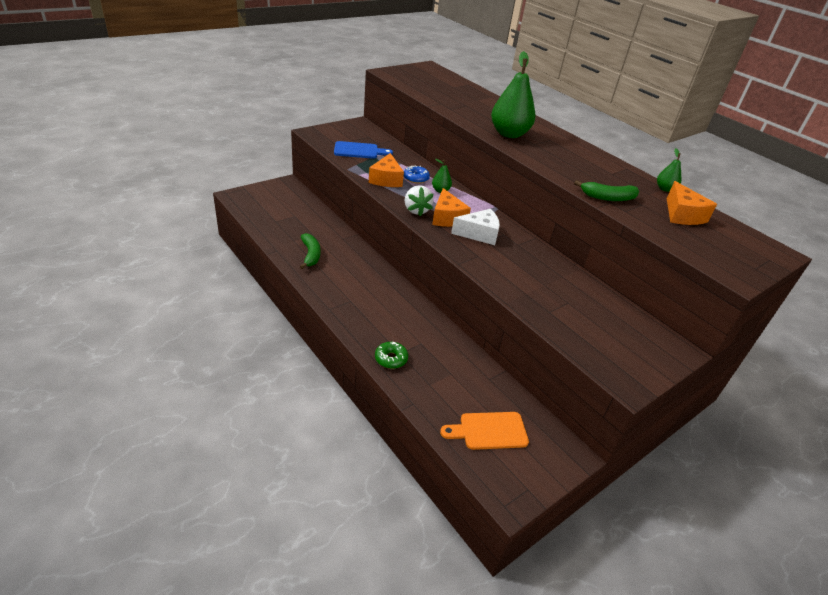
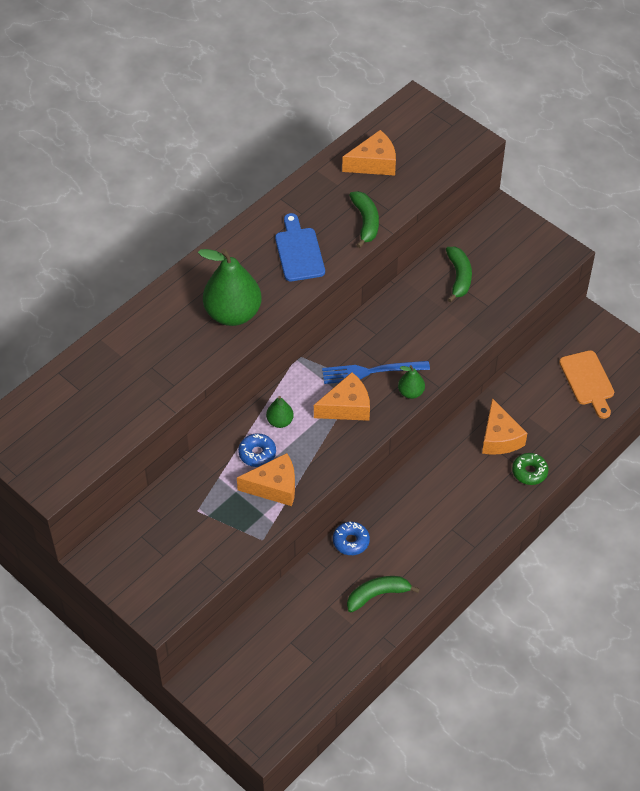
camera: 95 degrees left, 15 degrees up
(359, 151) = (198, 537): blue cutting board -> blue cutting board (299, 251)
(359, 252) = (351, 541): none -> blue donut
(416, 210) = (342, 441): white strawberry -> none
(432, 348) = (499, 438): none -> orange cheese
(479, 234) = (370, 372): white cheese -> blue fork
(584, 301) = (459, 277): none -> green banana
(665, 189) = (319, 170): green pear -> green pear (411, 392)

